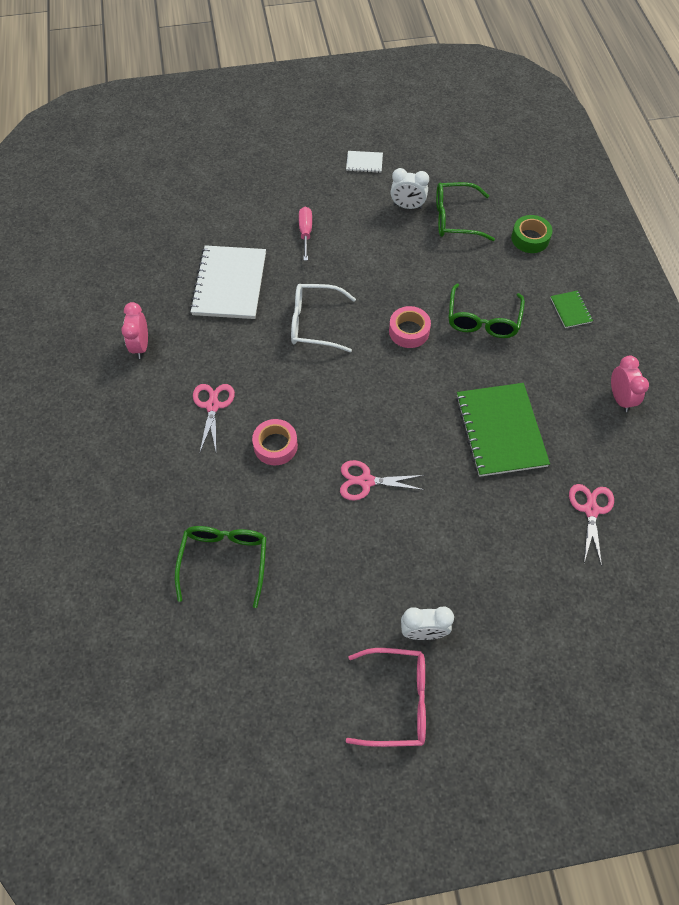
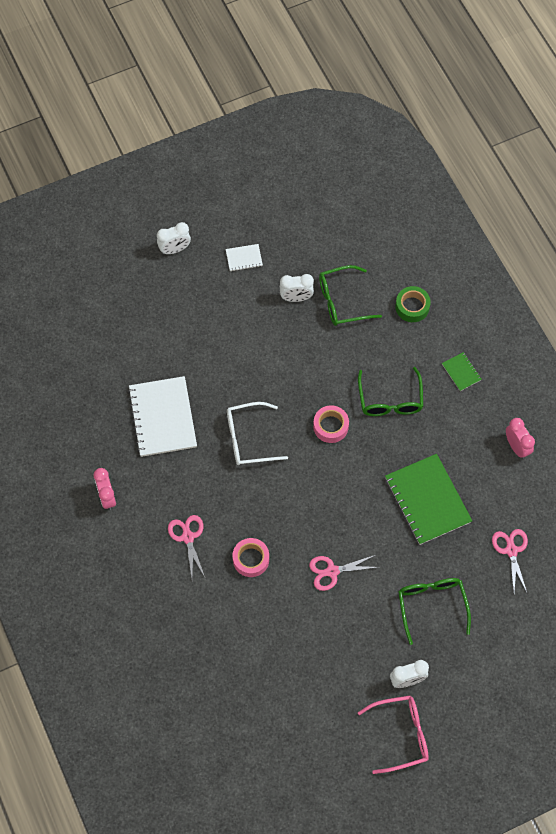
camera: 15 degrees left, 5 degrees up
(224, 561) = (242, 665): green glasses -> green glasses (431, 605)
(297, 142) = (175, 249): none -> white clock
(305, 233) = (213, 348): pink screwdriver -> none

